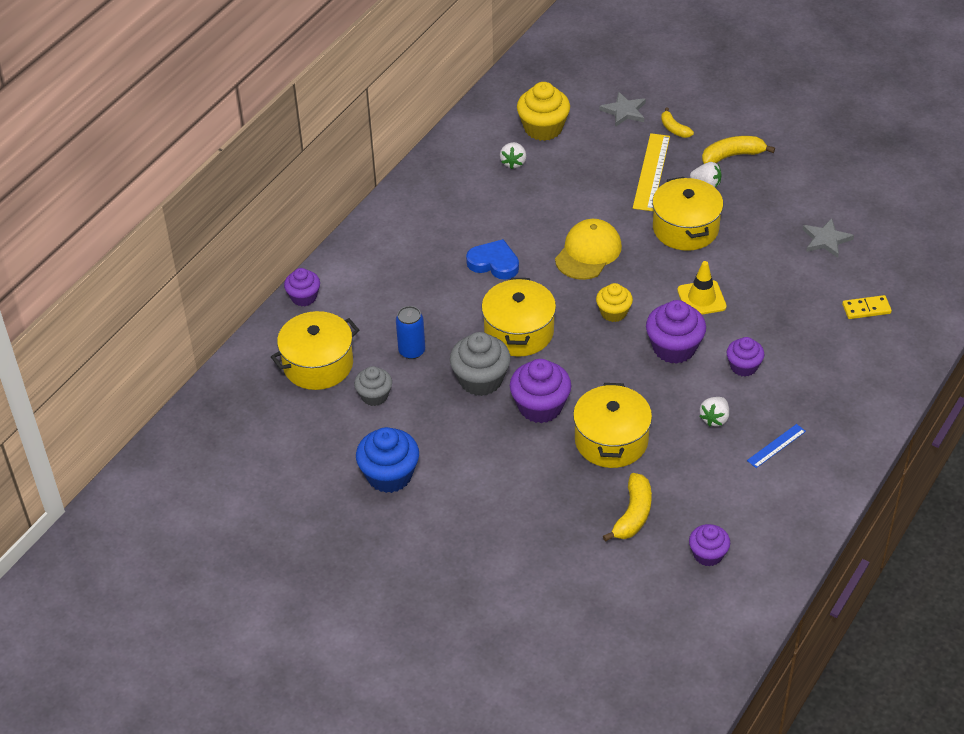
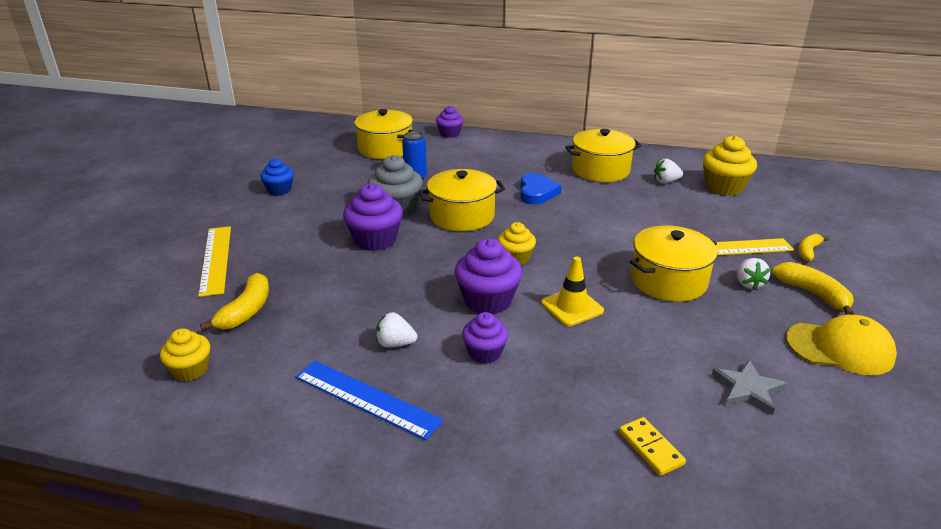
camera: 70 degrees right, 15 degrees down
(374, 396) = (361, 171): grey cupcake -> none
(389, 475) = (279, 190): blue cupcake -> blue cupcake, size x0.62
(529, 536) = (216, 259): none -> yellow ruler
(588, 252) = (586, 232): yellow cap -> yellow cap (840, 348)
(611, 440) = (344, 283): yellow pot -> yellow pot (600, 170)
(624, 111) = (797, 221): grey star -> none
(633, 514) = (246, 311): yellow banana -> yellow banana turned 75 degrees counterclockwise
(708, 554) = (190, 370): purple cupcake -> yellow cupcake
(776, 446) = (367, 398): blue ruler -> blue ruler, size x1.81

